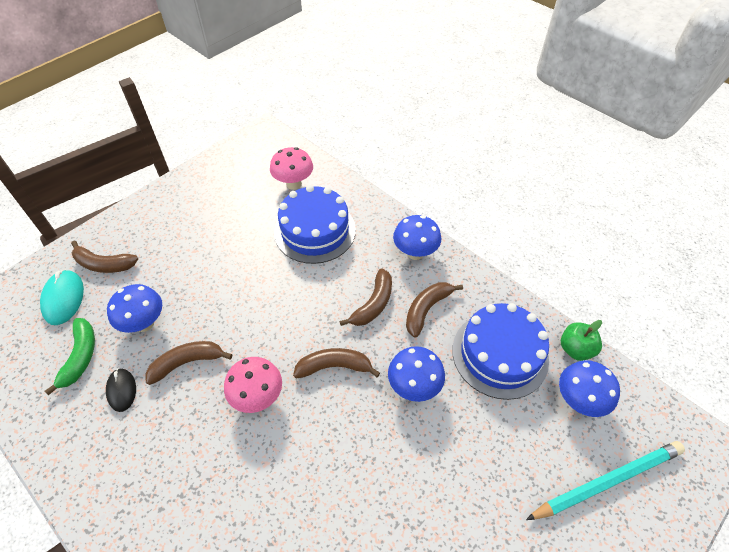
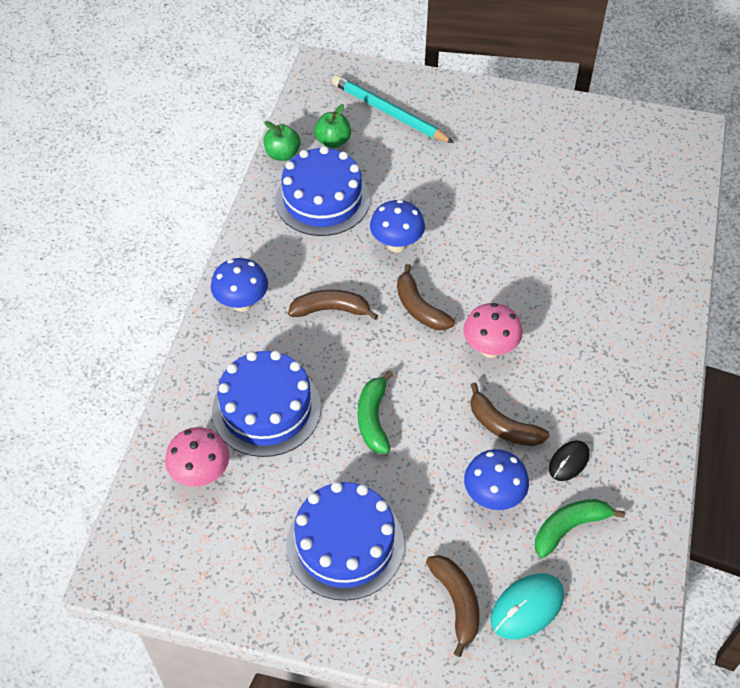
camera: 120 degrees left, 0 degrees up
(190, 229) = (345, 544): none -> blue cake
(260, 285) = (373, 418): none -> green banana
(426, 309) = (309, 266): brown banana -> none
(578, 401) = (333, 141): blue mushroom -> green apple

